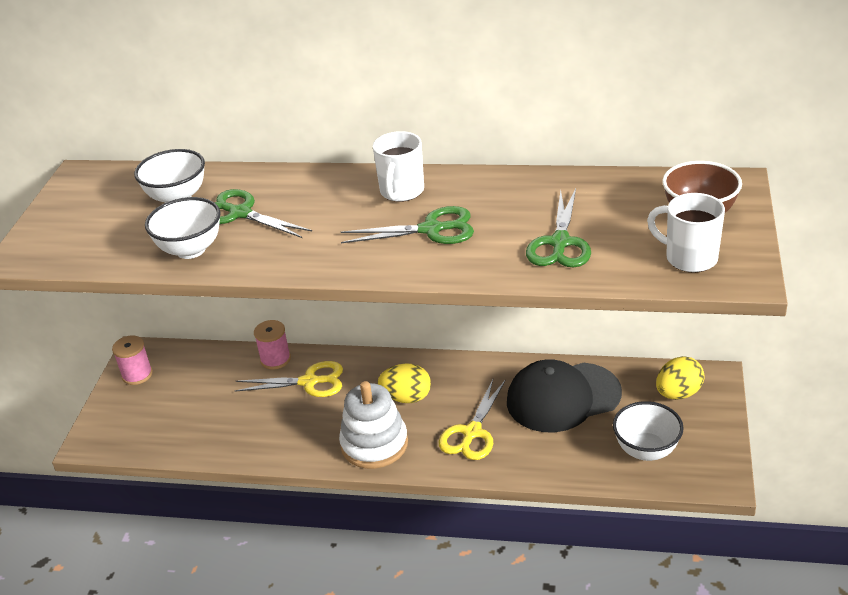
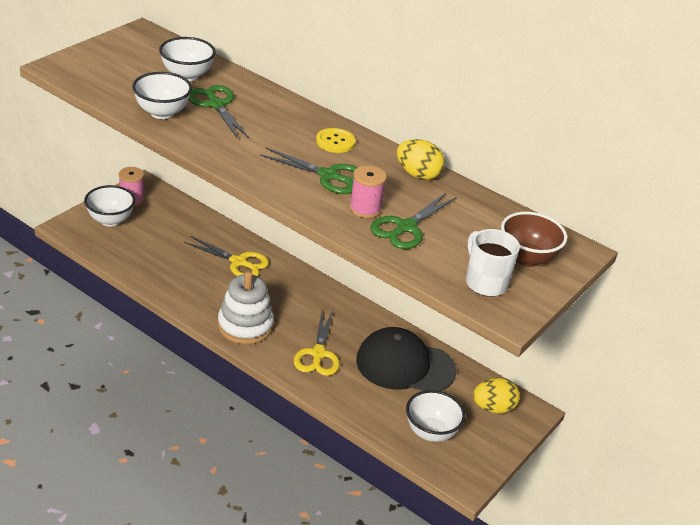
camera: 20 degrees right, 0 degrees up
(133, 409) = (110, 220): none -> white bowl
(275, 359) = (229, 236): pink spool -> pink spool (365, 209)
(401, 192) = (335, 142): white mug -> yellow button
(406, 398) = (295, 307): yellow egg -> yellow egg (417, 175)
(472, 433) = (318, 354): yellow scissors -> yellow scissors turned 45 degrees counterclockwise

